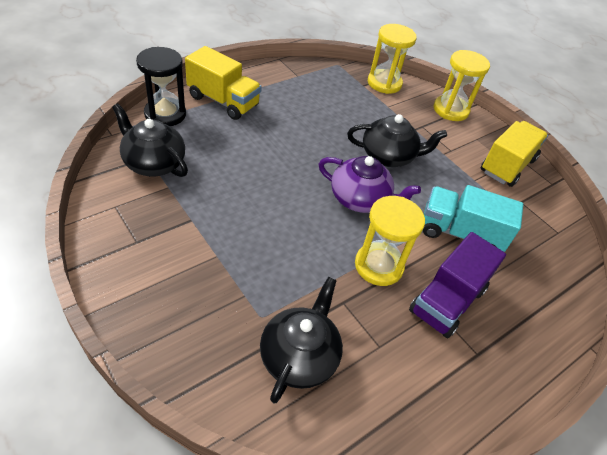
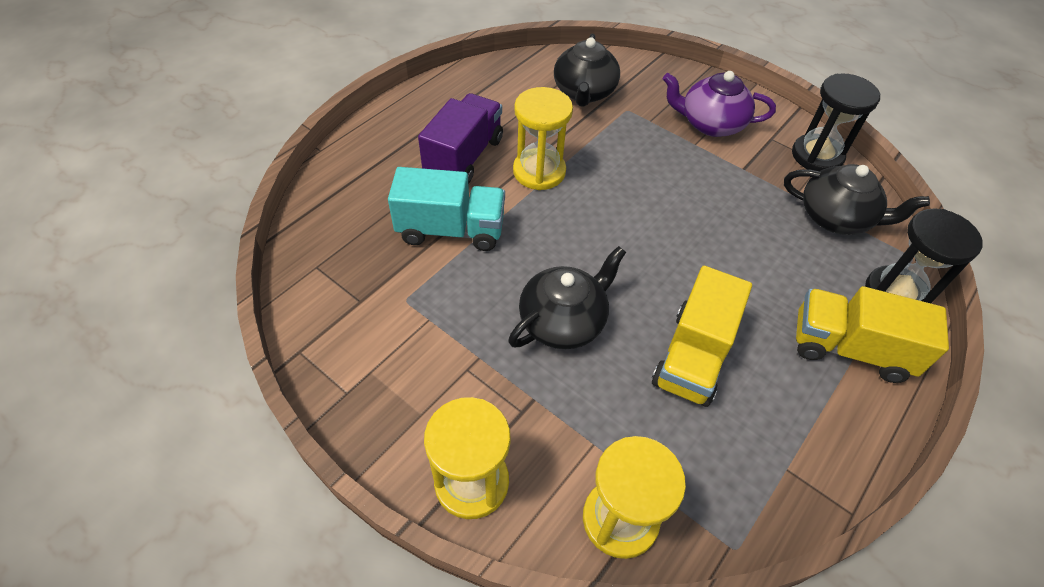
camera: 170 degrees right, 5 degrees up
(112, 213) = (817, 156): none -> black hourglass
(360, 199) = (581, 240): purple teapot -> purple teapot (710, 124)
(388, 156) = (563, 321): black teapot -> black teapot turned 150 degrees clockwise
(507, 166) = (372, 366): yellow truck -> yellow truck (693, 356)

